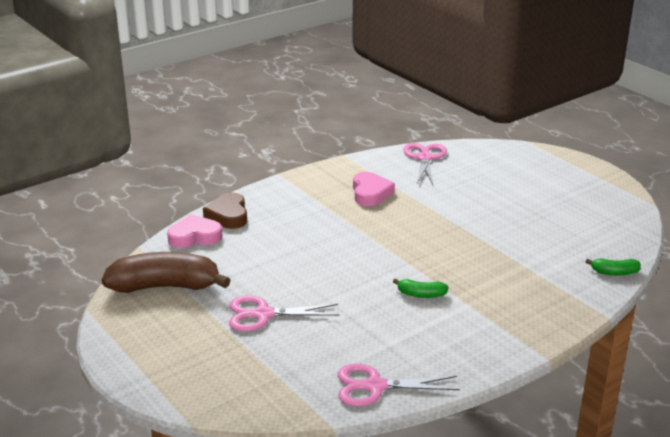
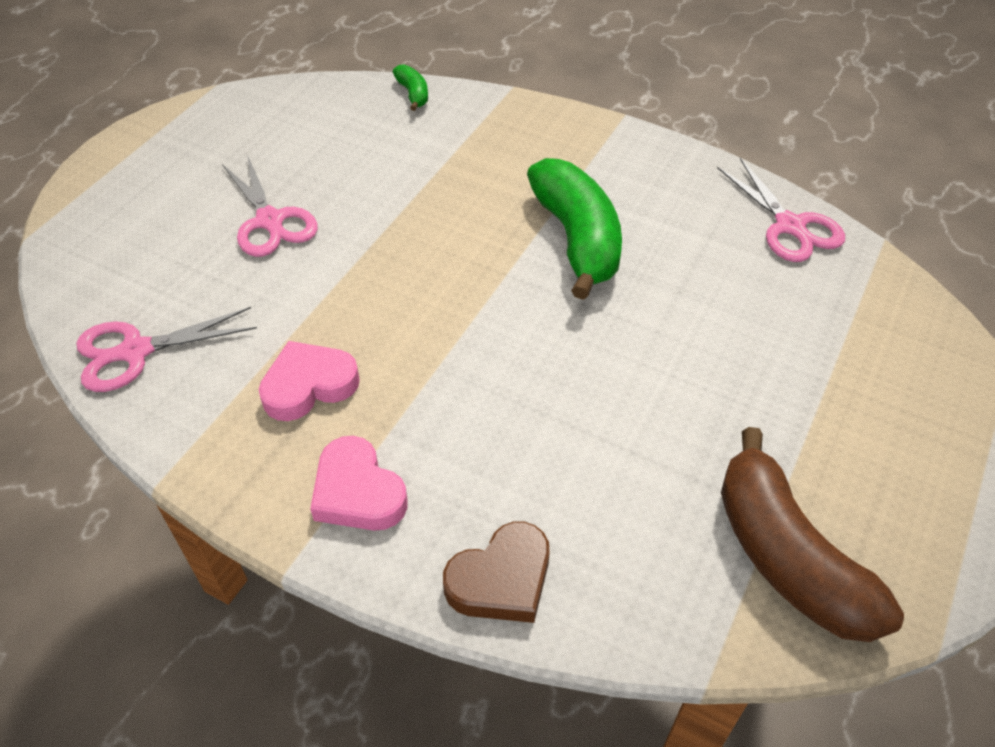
camera: 115 degrees left, 20 degrees up
(194, 236) = (610, 598): pink heart -> pink heart (358, 492)
(263, 314) = (750, 386): pink scissors -> pink scissors (270, 221)
(421, 294) = (577, 239): green banana -> green banana, size x2.27

